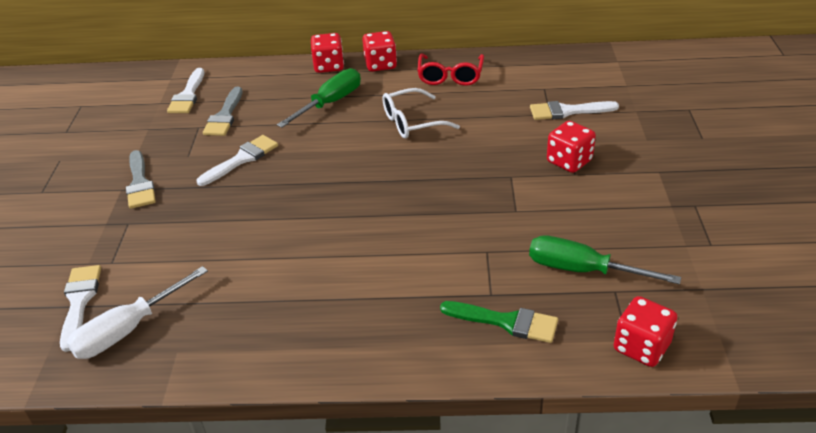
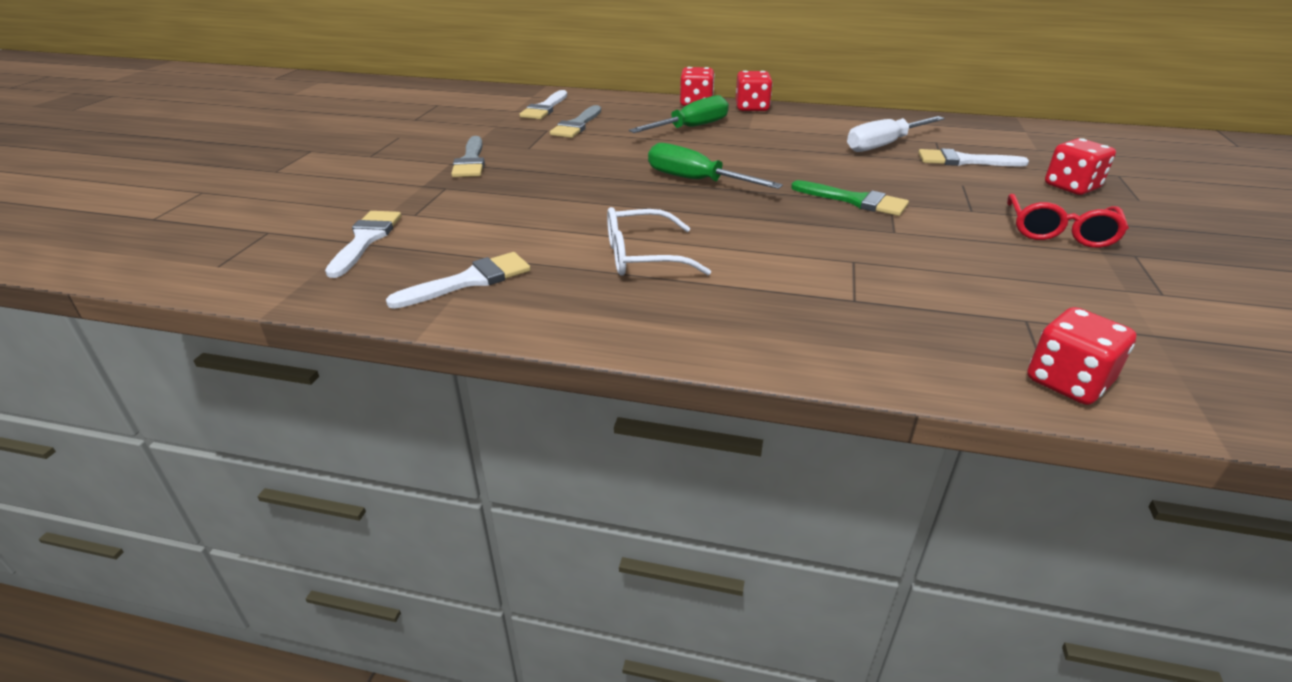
camera: 10 degrees right, 5 degrees down
(128, 330) = (407, 270): white screwdriver -> white screwdriver (884, 145)
(242, 159) = (584, 156): white brush -> white brush (469, 281)
(412, 122) = (778, 150): white glasses -> white glasses (642, 257)
(450, 76) = (827, 123): red glasses -> red glasses (1059, 232)
(506, 322) = (872, 328): green brush -> green brush (855, 201)
(569, 161) = (964, 199): red dice -> red dice (1071, 187)
(582, 270) = (980, 294): green screwdriver -> green screwdriver (695, 180)

